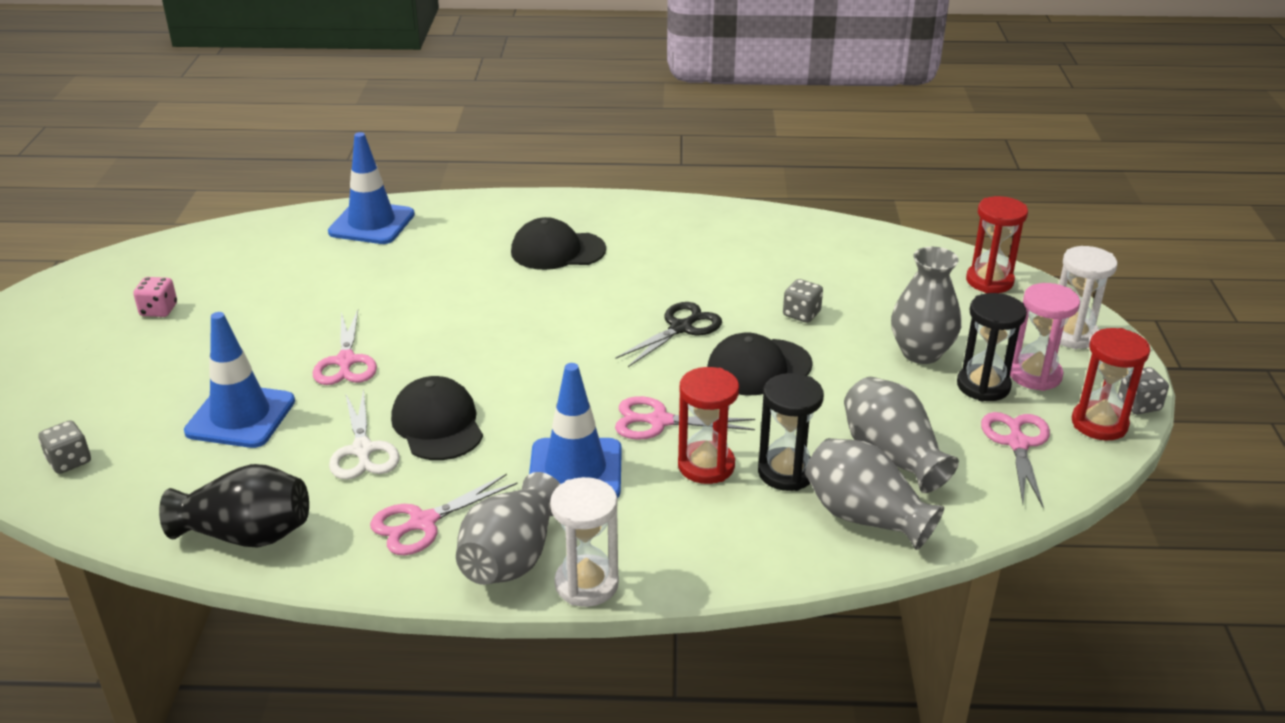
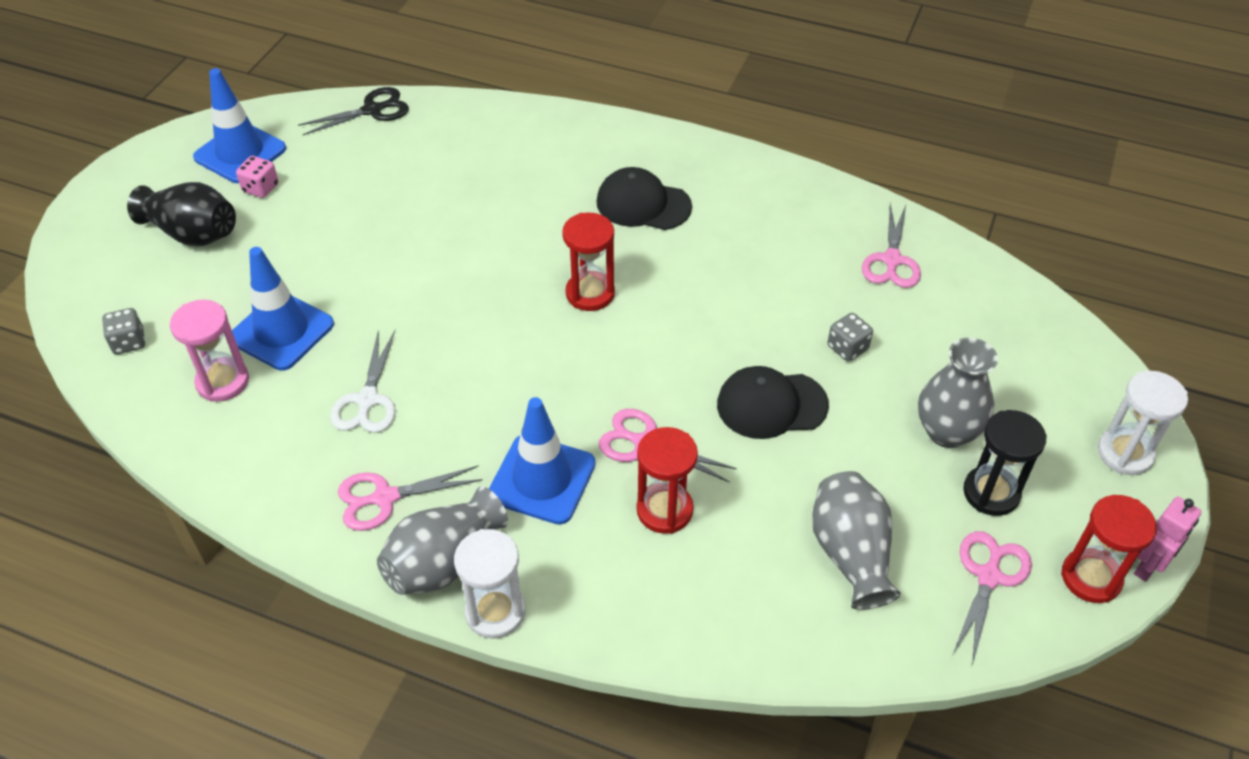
camera: 20 degrees right, 15 degrees up
(247, 535) = (237, 466): black vase -> black vase (193, 234)
(346, 361) = (394, 291): pink scissors -> pink scissors (892, 260)
(372, 223) = (484, 127): blue traffic cone -> blue traffic cone (240, 153)
(437, 424) = (443, 389): black cap -> none
(680, 328) = (718, 334): black scissors -> black scissors (372, 110)
(786, 472) = (737, 541): black hourglass -> none
(864, 517) = (787, 618): grey vase -> none
(989, 281) = (1070, 356): red hourglass -> red hourglass (590, 293)
(1035, 375) = (1054, 494): pink hourglass -> pink hourglass (223, 382)
(1139, 405) = (1148, 566): grey dice -> pink robot

